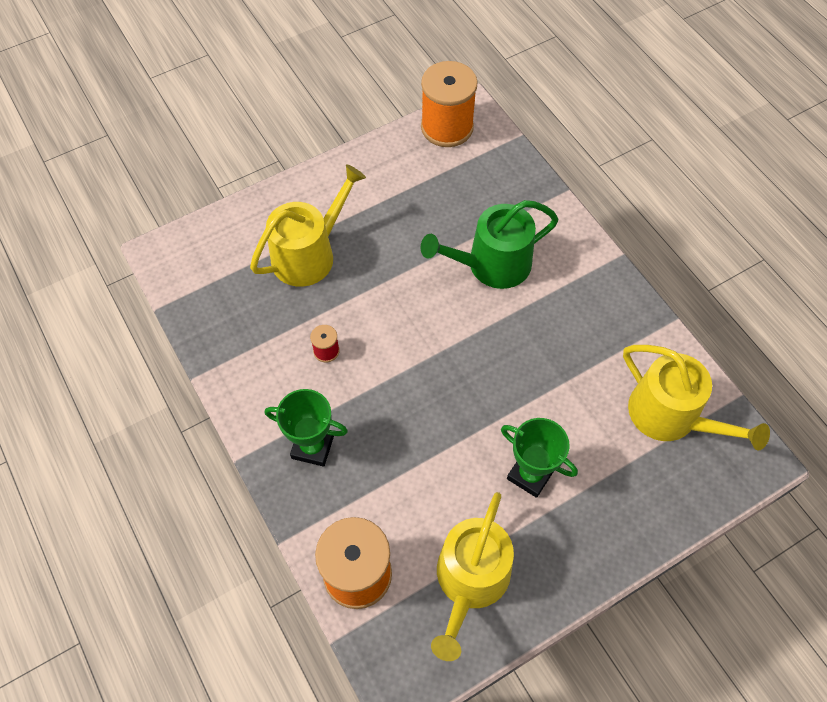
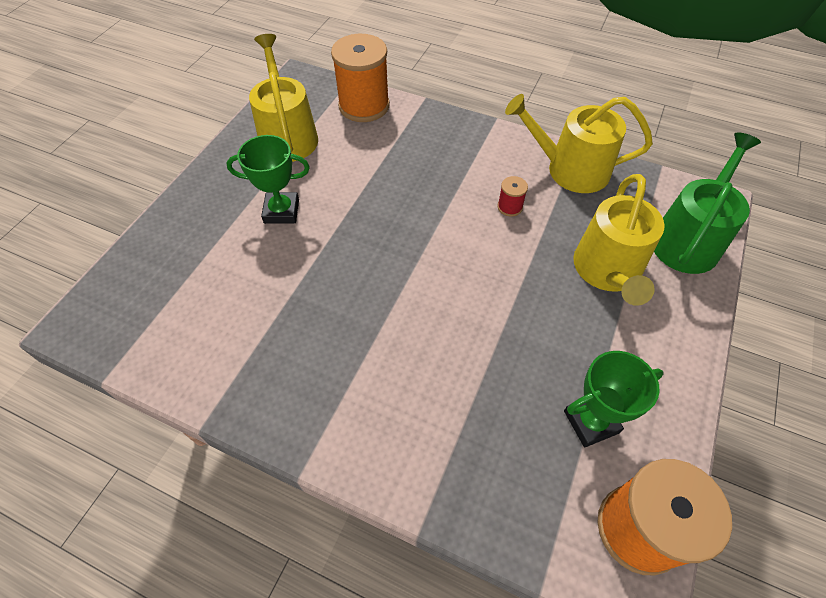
camera: 145 degrees right, 5 degrees down
(312, 447) = (455, 147): green trophy -> green trophy (591, 422)
(492, 265) = (436, 366): green watering can -> green watering can (688, 239)
(670, 416) = (174, 319): yellow watering can -> yellow watering can (570, 169)

